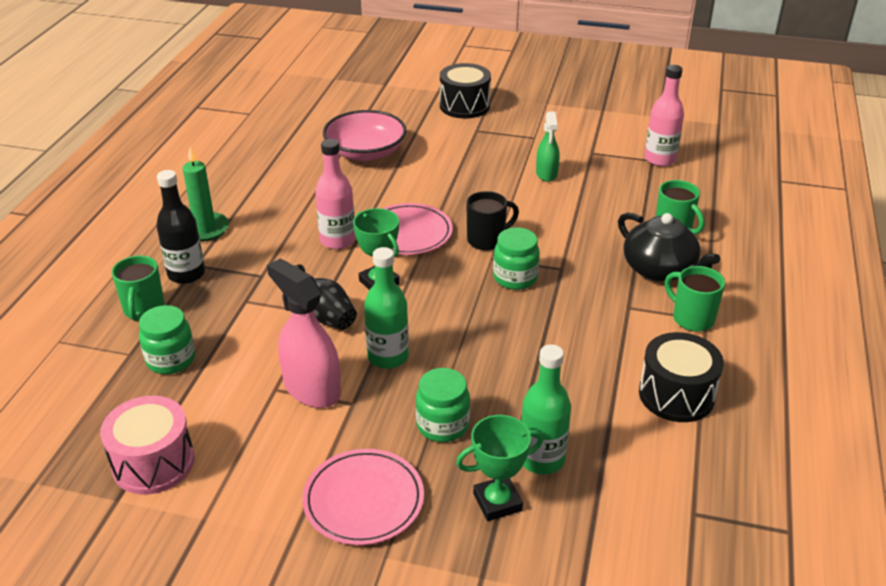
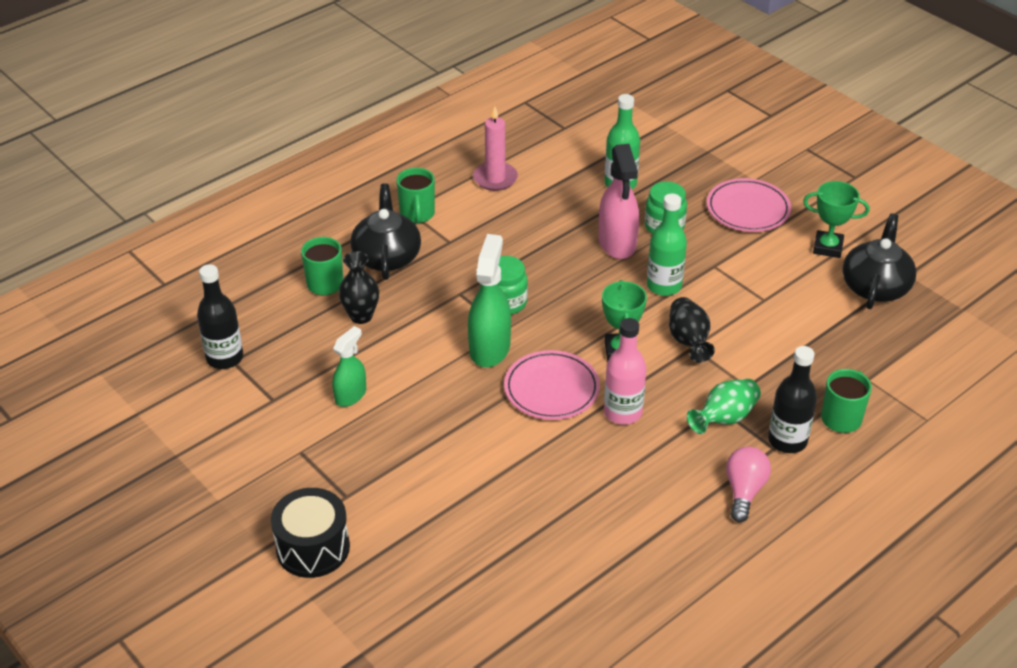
camera: 145 degrees left, 5 degrees up
(153, 463) = (875, 286): pink drum -> black teapot
(171, 360) = (835, 358): green jar -> none
(205, 229) = (744, 491): green candle -> pink light bulb
(250, 269) = (724, 418): none -> green vase
(311, 388) = (737, 288): pink spray bottle -> pink spray bottle (617, 243)
(365, 152) = (499, 524): pink bowl -> none
(487, 240) = (489, 348): black mug -> green spray bottle
(497, 502) = (668, 176): green trophy -> green trophy (828, 247)
(612, 220) = (361, 316): none -> black vase
(660, 159) = (225, 358): pink bottle -> black bottle
(676, 395) = (495, 178): black drum -> pink candle

